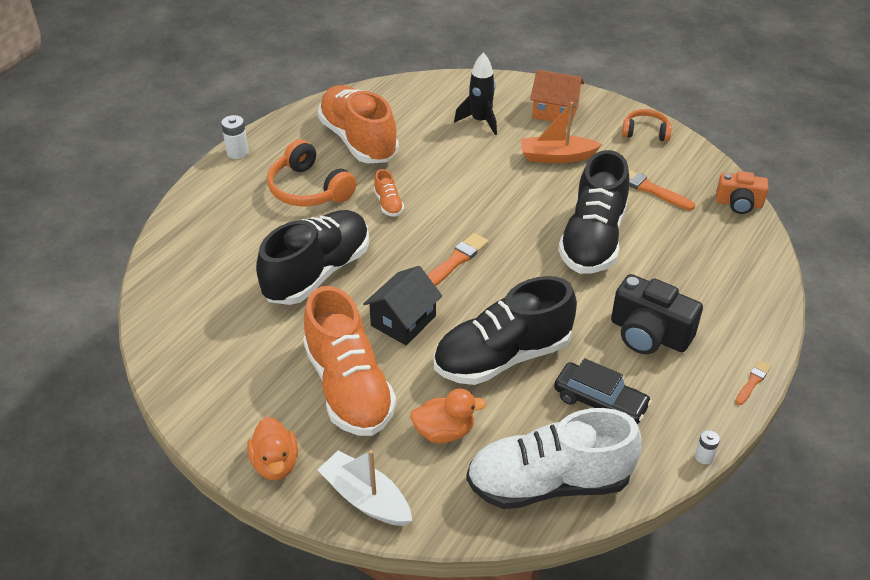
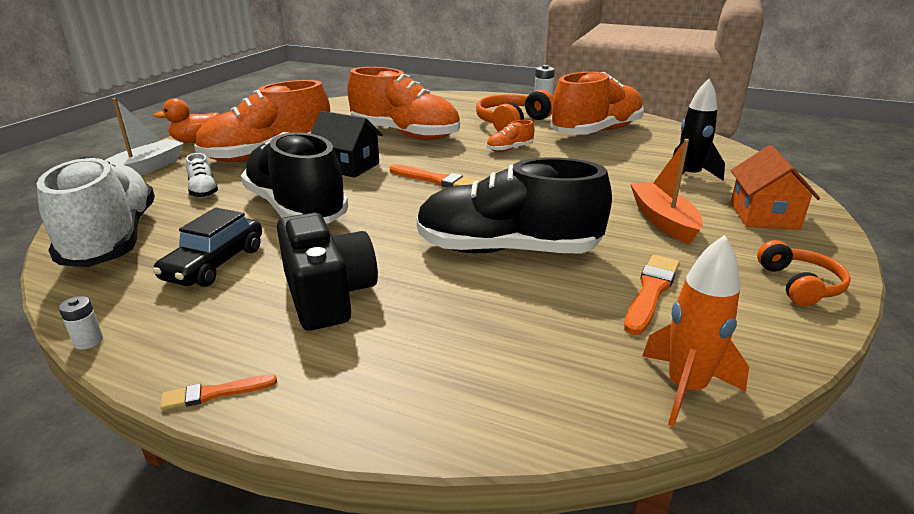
camera: 80 degrees right, 15 degrees down
(317, 273) = (405, 134): black shoe -> orange shoe
(444, 432) = (203, 191): orange duck -> white shoe
(649, 334) = (328, 295): black camera -> black camera turned 135 degrees clockwise
(739, 203) = (685, 388): orange camera -> orange rocket
(752, 382) = (215, 393): orange brush -> orange brush turned 135 degrees clockwise

